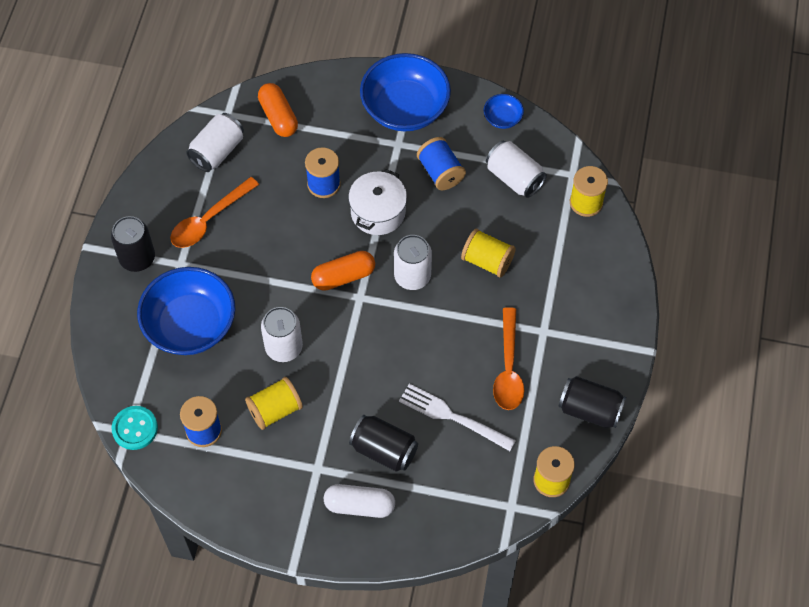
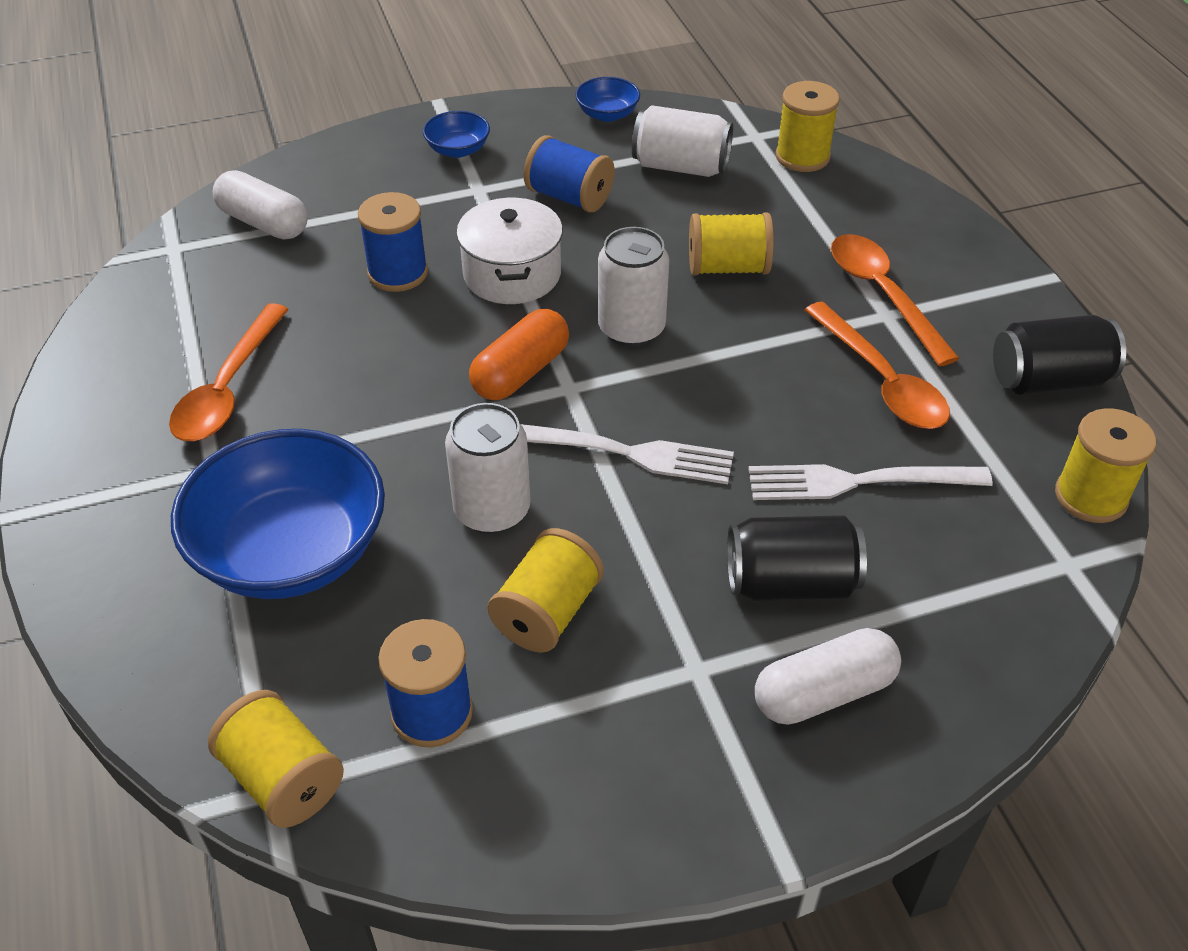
camera: 30 degrees left, 15 degrees down
(135, 428) = (283, 778): turquoise button -> yellow spool
(137, 258) = (121, 494): black can -> none
(217, 151) = (185, 297): white can -> none
(278, 117) = (264, 223): orange capsule -> white capsule
(361, 347) = (626, 453): none -> white fork
(405, 108) = (458, 150): blue bowl -> blue bowl, size x0.45
(552, 318) = (883, 295): none -> orange spoon

